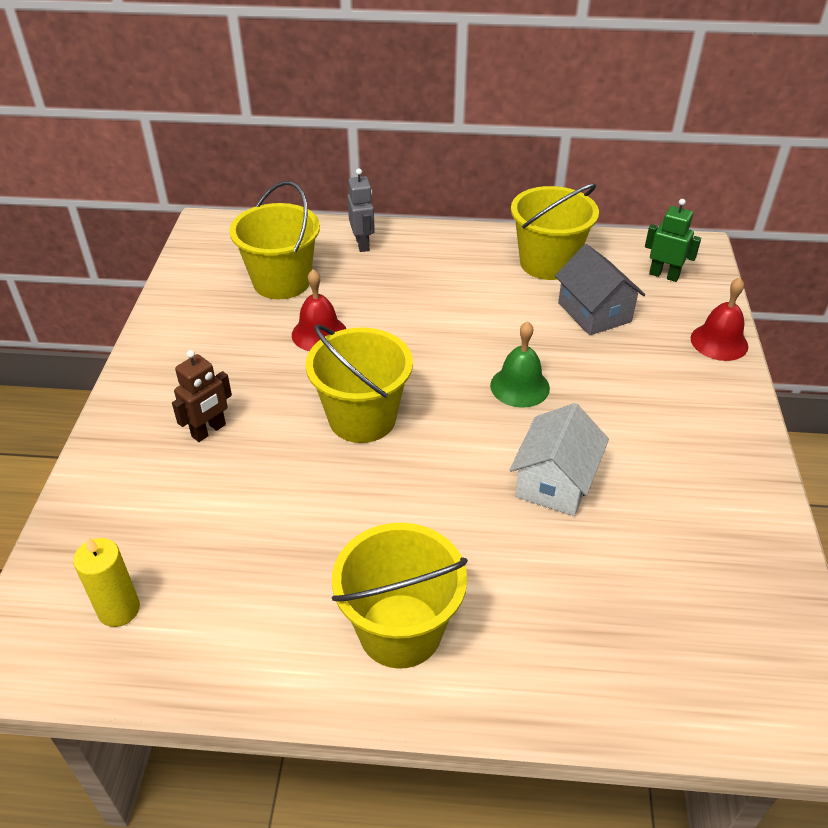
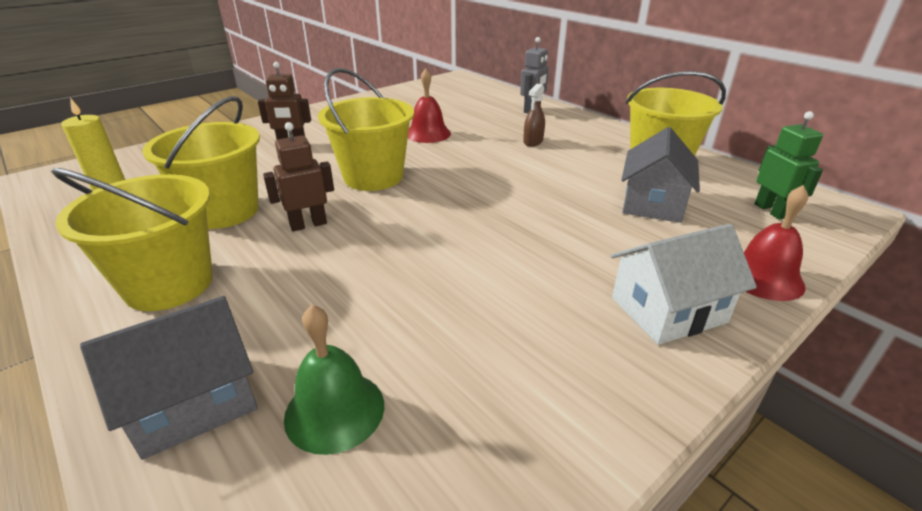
camera: 45 degrees right, 10 degrees down
(281, 282) = (452, 108): yellow bucket -> yellow bucket (224, 211)
(400, 503) = (308, 224): none -> brown robot
(425, 290) = (533, 141): none -> brown spray bottle
(520, 386) = (506, 212): green bell -> green bell (334, 410)
(555, 482) = (425, 276): white house -> white house (668, 310)
(575, 669) = (194, 402): none -> grey house

